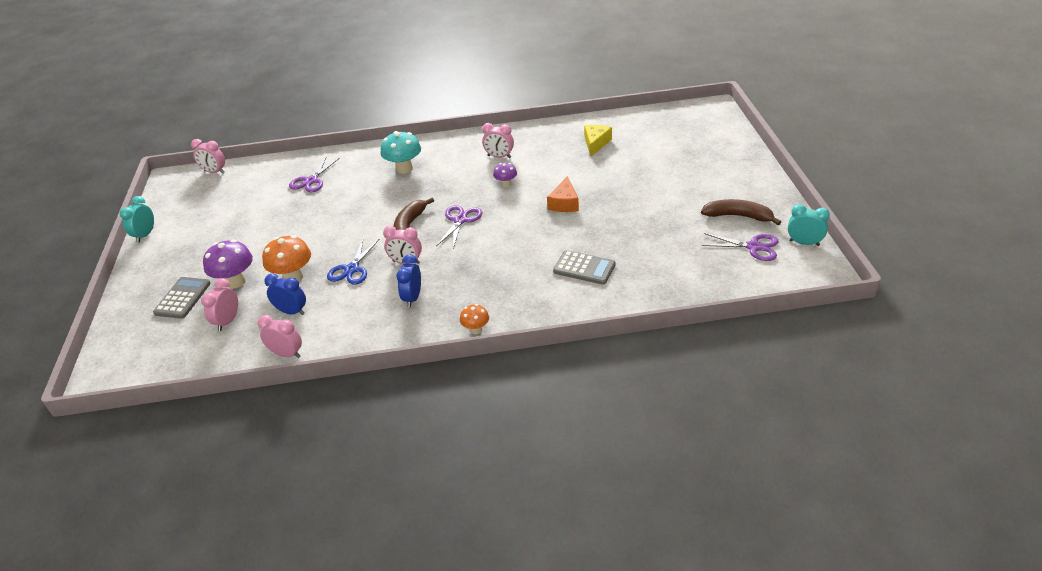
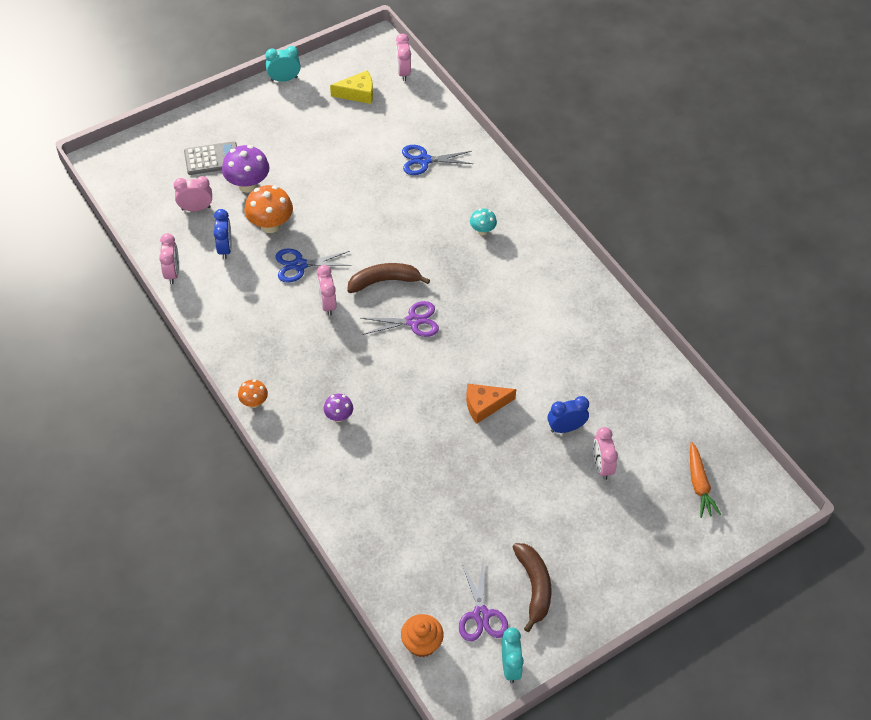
camera: 60 degrees right, 15 degrees up
(311, 181) = (424, 160): purple scissors -> blue scissors
(404, 169) = (482, 231): turquoise mushroom -> turquoise mushroom, size x0.57
(413, 298) = (278, 333): blue clock -> blue clock (565, 428)
(499, 157) = (547, 309): pink clock -> pink clock (601, 466)
(506, 184) = (495, 337): purple mushroom -> purple mushroom (339, 416)
(584, 268) = (379, 462): grey calculator -> none
(595, 143) = (621, 396): yellow cheese -> yellow cheese (357, 93)
(685, 130) = (699, 484): none -> orange carrot
(769, 283) = (421, 643): none -> orange cupcake

